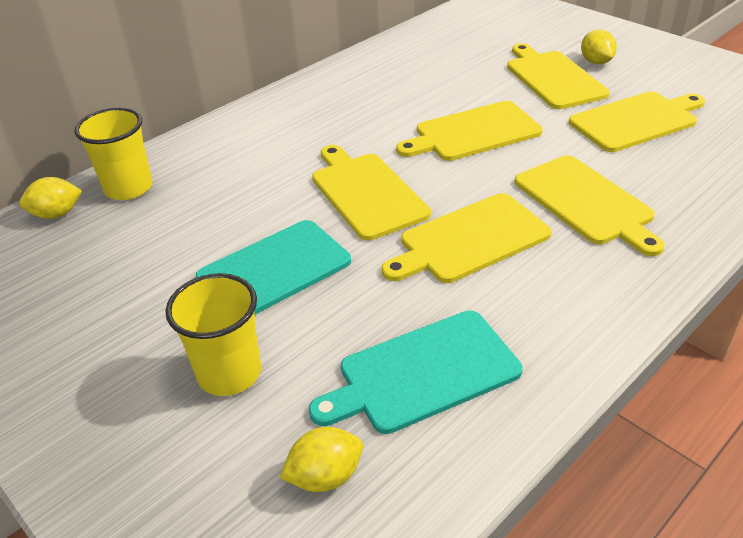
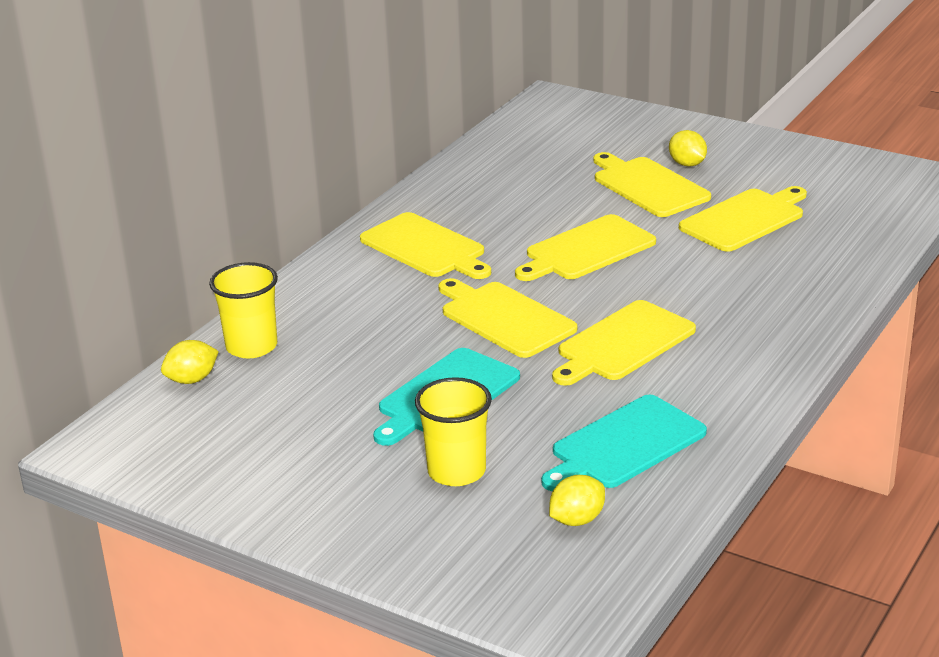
camera: 15 degrees left, 10 degrees down
(586, 202) = (718, 298): yellow cutting board -> yellow cutting board (425, 247)

